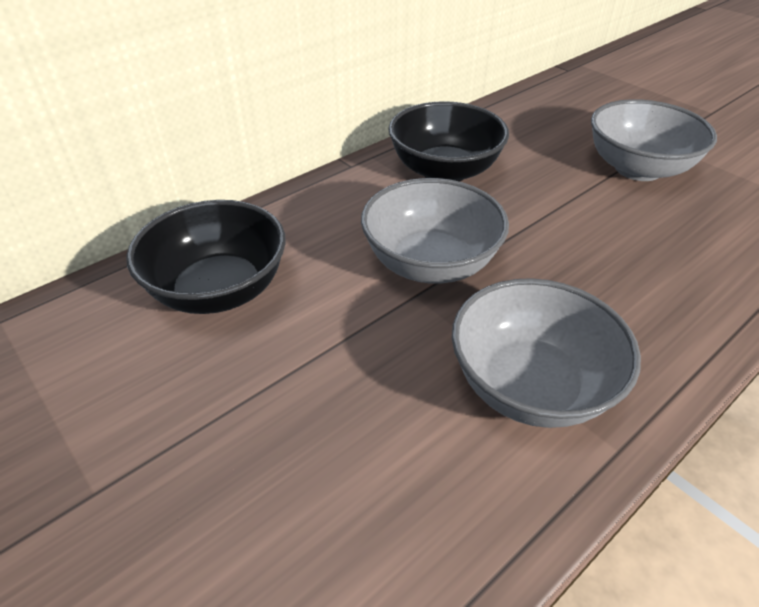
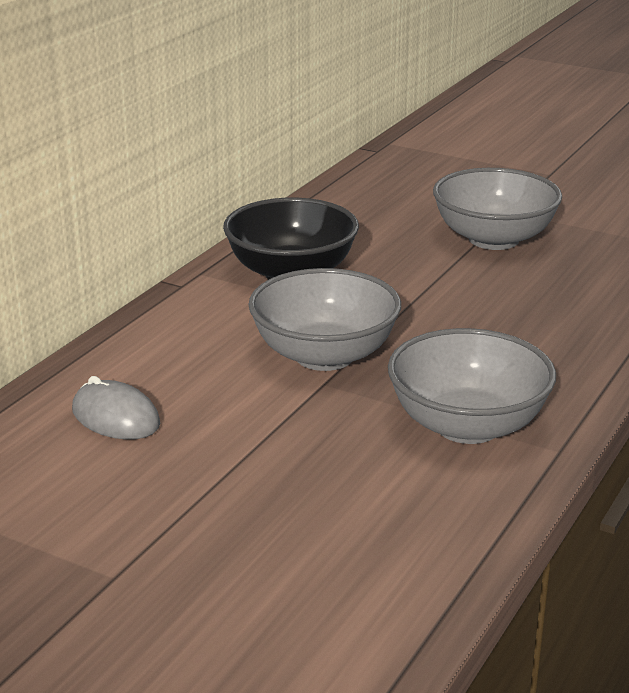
camera: 20 degrees left, 15 degrees down
(219, 290) = (116, 417): black bowl -> grey mouse

